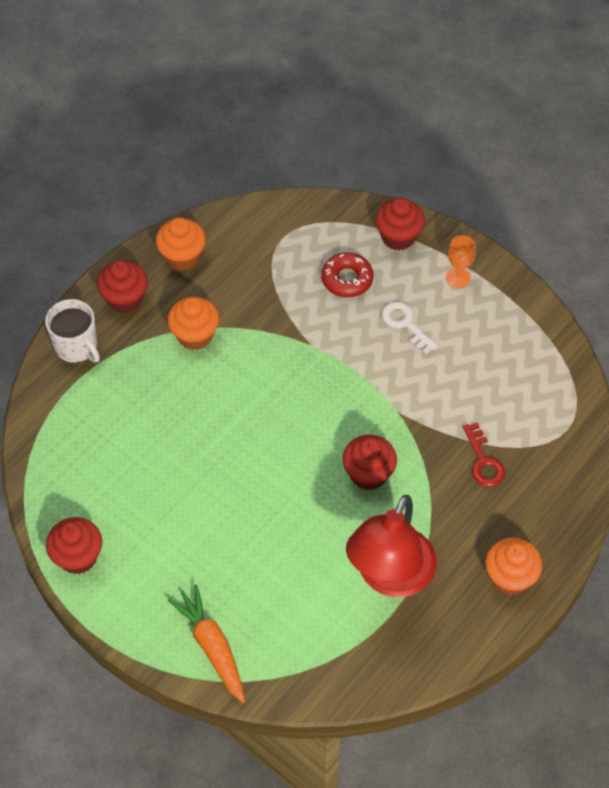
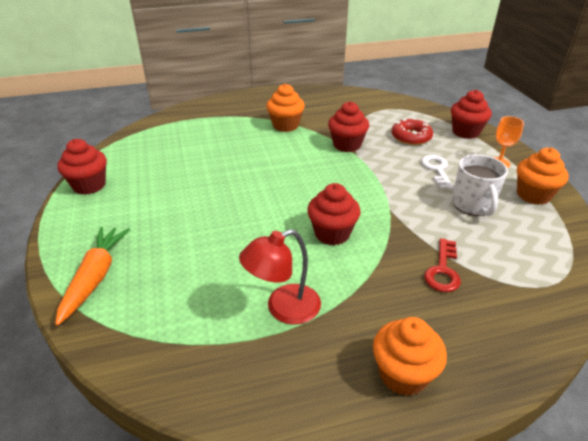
camera: 35 degrees right, 20 degrees down
(77, 347) = (214, 107): white mug -> white mug (473, 205)
(125, 299) = (263, 100): red cupcake -> red cupcake (347, 145)
(182, 257) = (314, 97): orange cupcake -> orange cupcake (533, 195)
(390, 577) = (283, 308): red lamp -> red lamp, size x0.62

